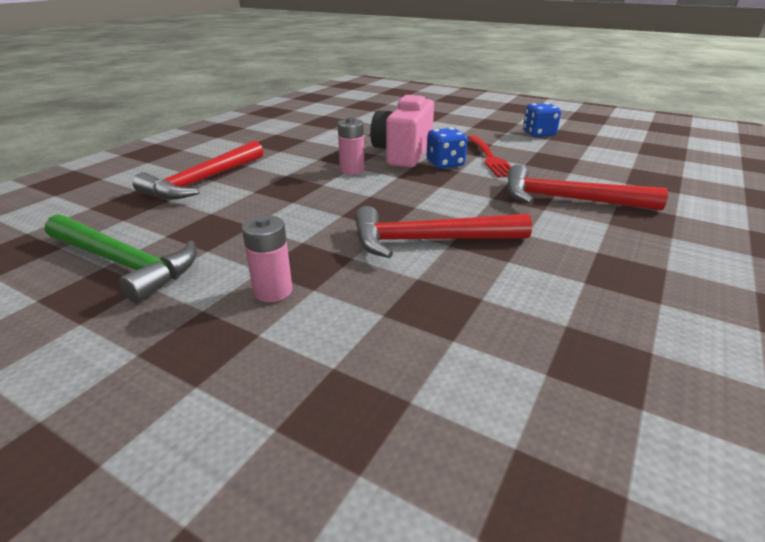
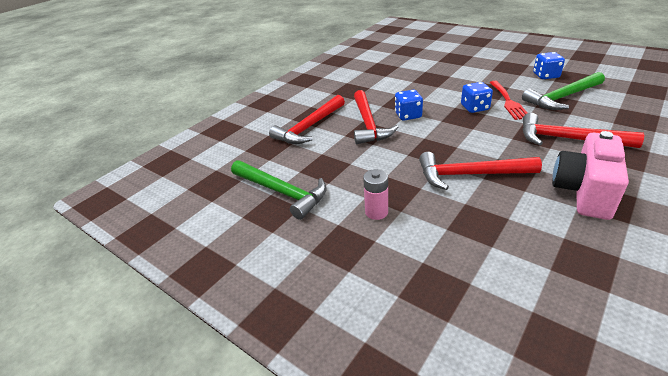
camera: 10 degrees right, 5 degrees up
(292, 178) = (368, 124): none -> red hammer
(352, 170) = (408, 115): pink battery -> blue dice
(403, 153) = (442, 99): pink camera -> pink camera (584, 192)
(559, 155) = (562, 97): none -> green hammer

